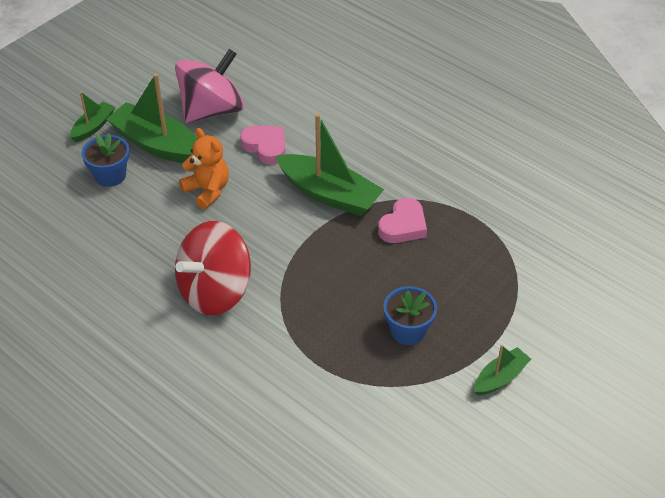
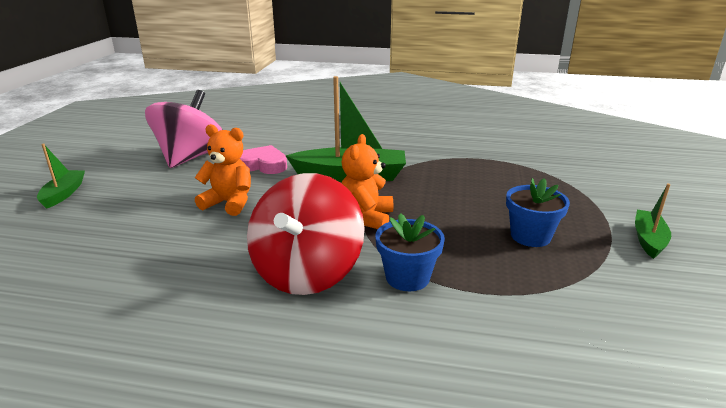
camera: 30 degrees left, 20 degrees down
(110, 175) = (105, 221): blue flower pot -> blue flower pot (407, 277)
(157, 144) = (148, 188): green boat -> none
(299, 254) = (366, 218): none -> orange teddy bear
(403, 226) = (435, 176): pink heart -> none

